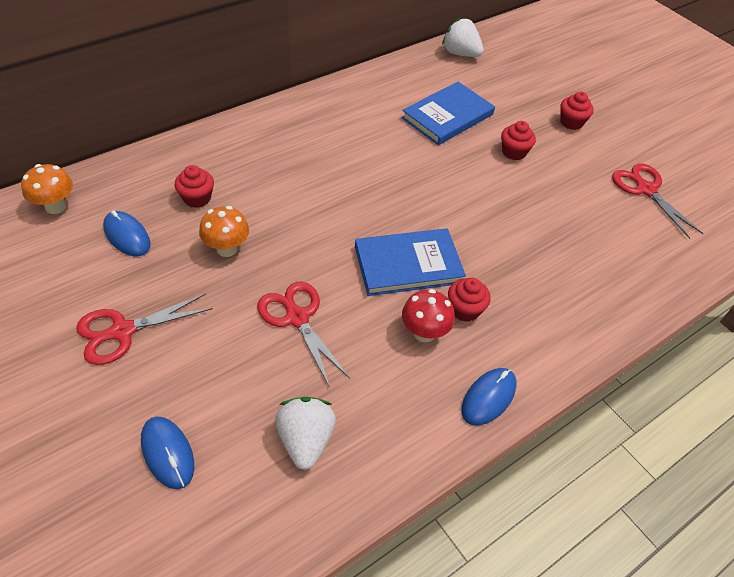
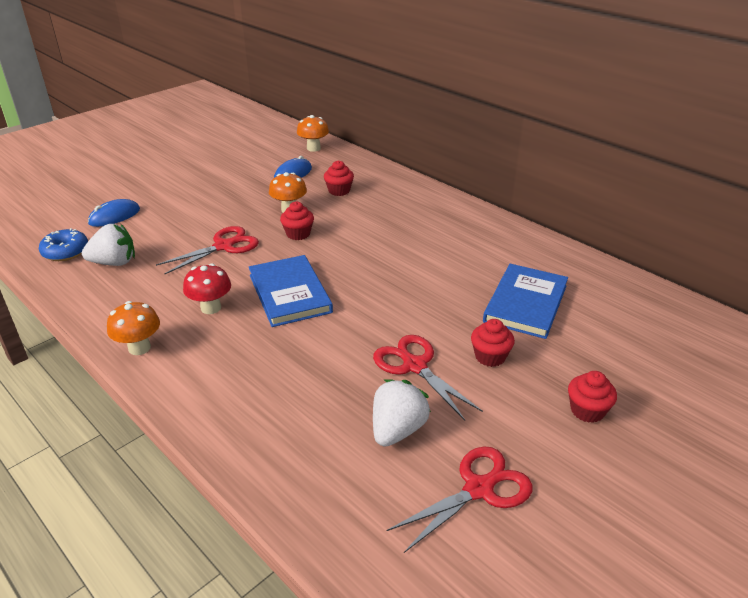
camera: 85 degrees right, 15 degrees down
(122, 331) = (209, 187): red scissors -> red scissors (414, 366)
(258, 511) = (65, 252): none -> blue donut
(447, 116) = (525, 303): blue book -> blue book turned 75 degrees clockwise
(460, 53) = (662, 306): white strawberry -> white strawberry (397, 430)
(465, 309) = (239, 329): red cupcake -> red cupcake (298, 234)
(488, 397) = (139, 348): blue mouse -> orange mushroom

